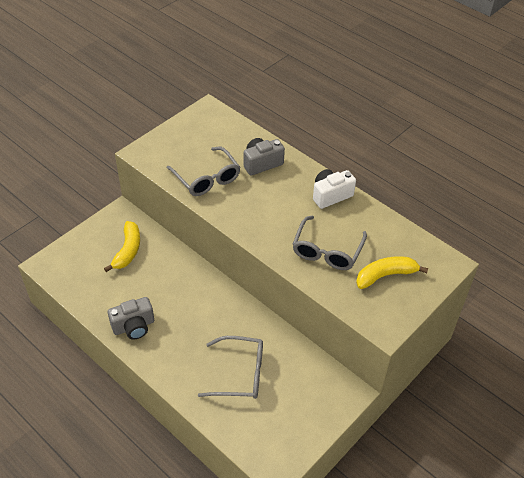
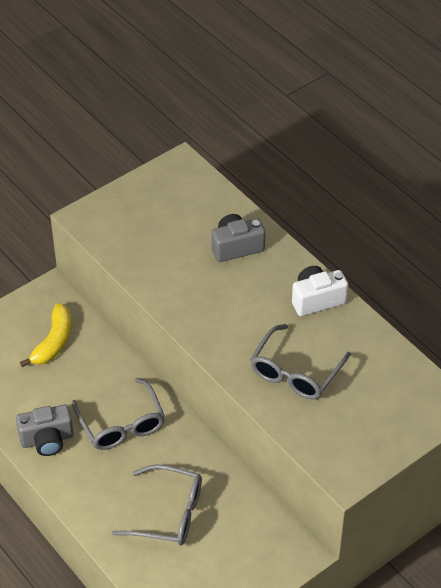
camera: 10 degrees right, 0 degrees up
(207, 179) = (162, 261): grey glasses -> grey glasses (121, 425)
(385, 275) = (362, 412): yellow banana -> none

